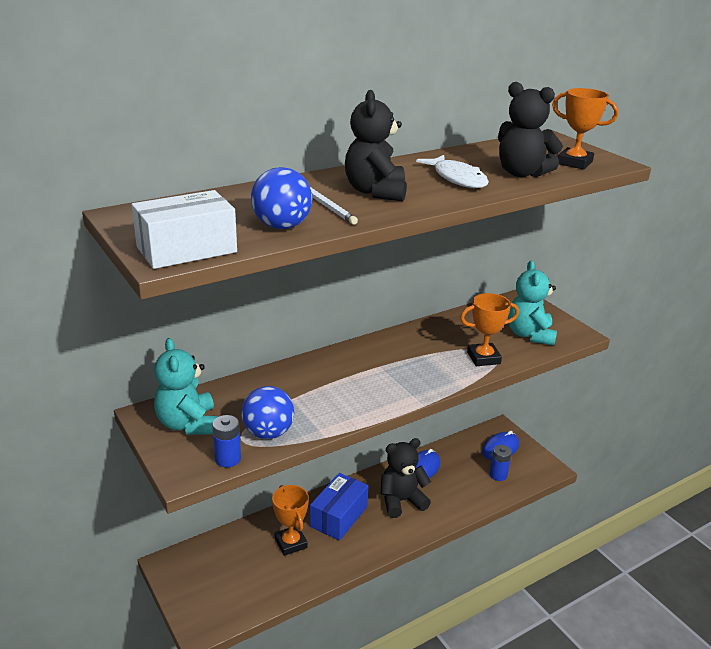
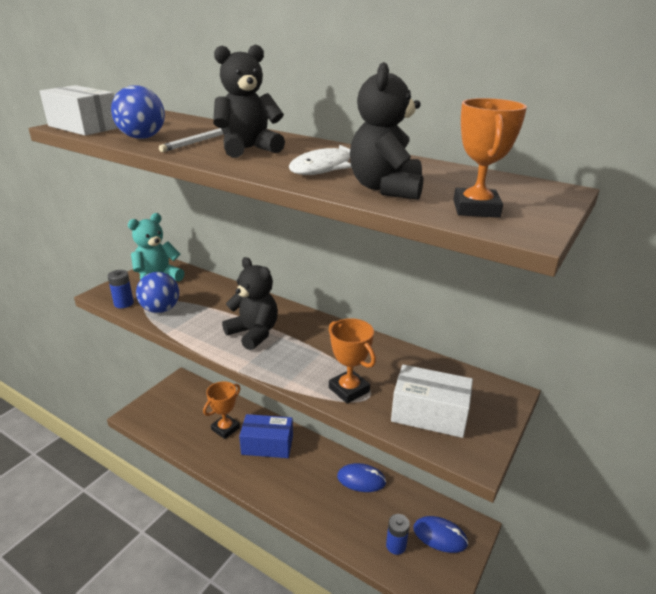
camera: 65 degrees right, 0 degrees up
(401, 501) = (309, 478): black teddy bear -> black teddy bear (253, 333)
(530, 335) = (429, 414): turquoise teddy bear -> white box

